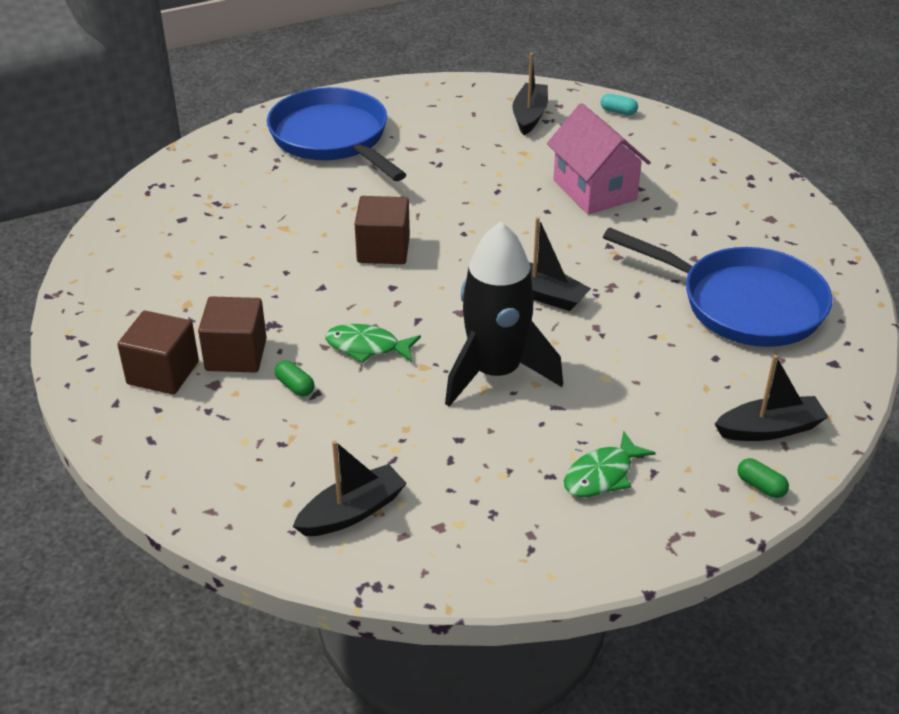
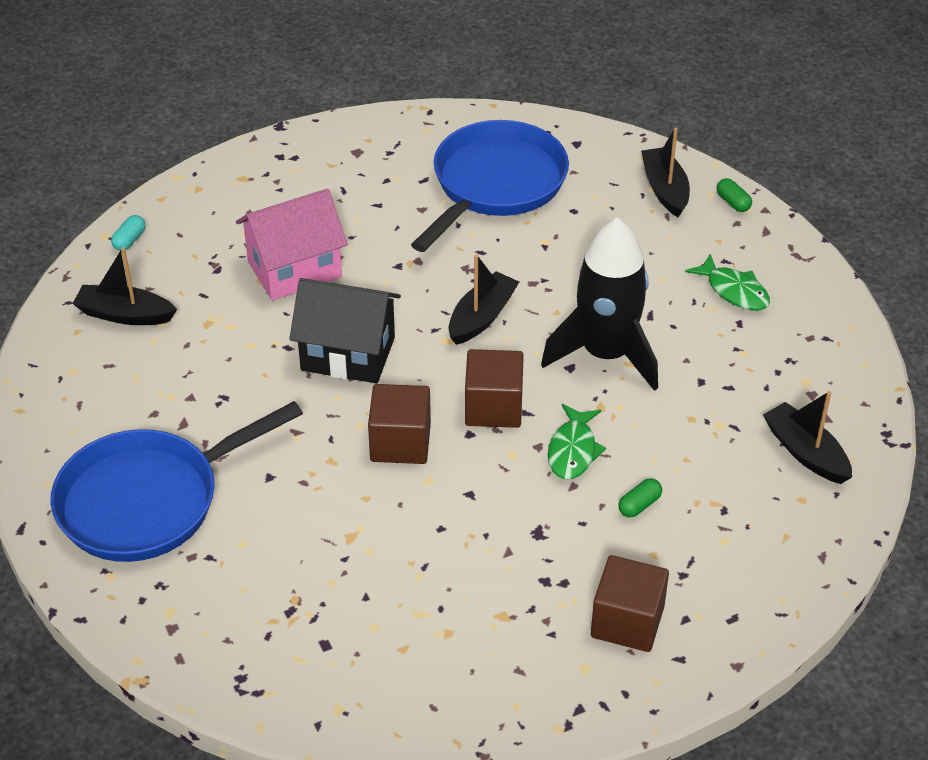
camera: 90 degrees left, 5 degrees up
(236, 355) = (592, 559): brown cube -> brown cube (493, 407)
(490, 220) = (348, 354): none -> black house
(761, 486) = (733, 202): green capsule -> green capsule turned 75 degrees counterclockwise

